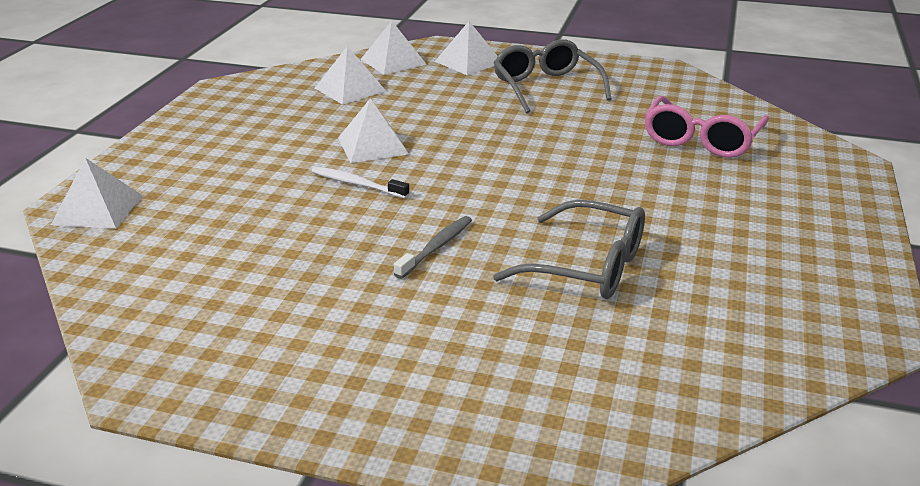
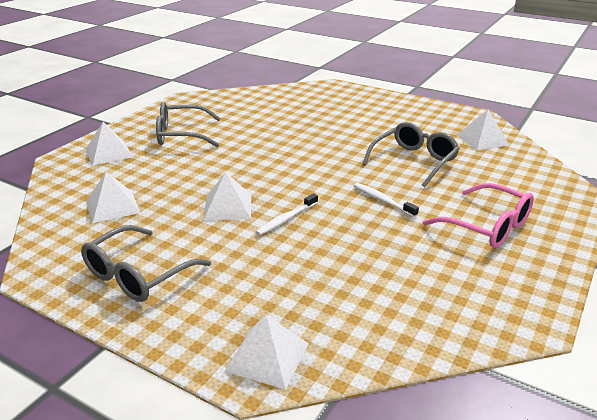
camera: 75 degrees left, 0 degrees up
(226, 126) = (137, 275): none -> grey glasses
(393, 61) = (73, 182): white pyramid -> white pyramid (482, 140)
(436, 247) = (382, 200): grey toothbrush -> white toothbrush
(701, 140) = (288, 109): pink glasses -> pink glasses (488, 226)

